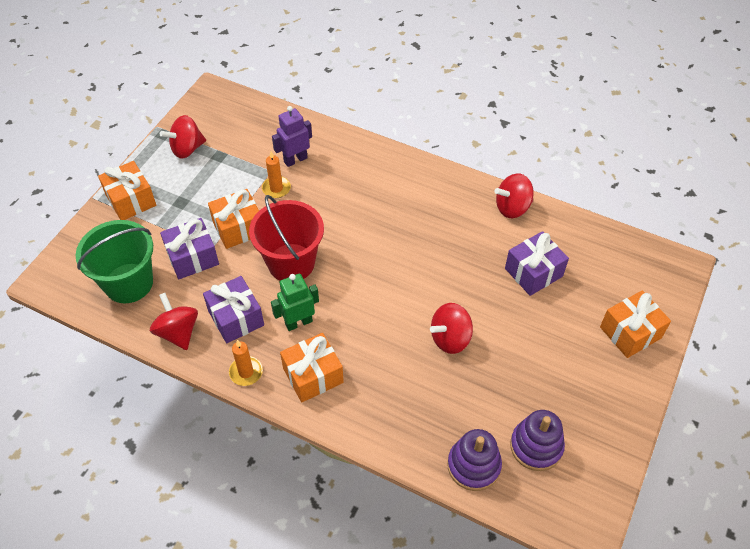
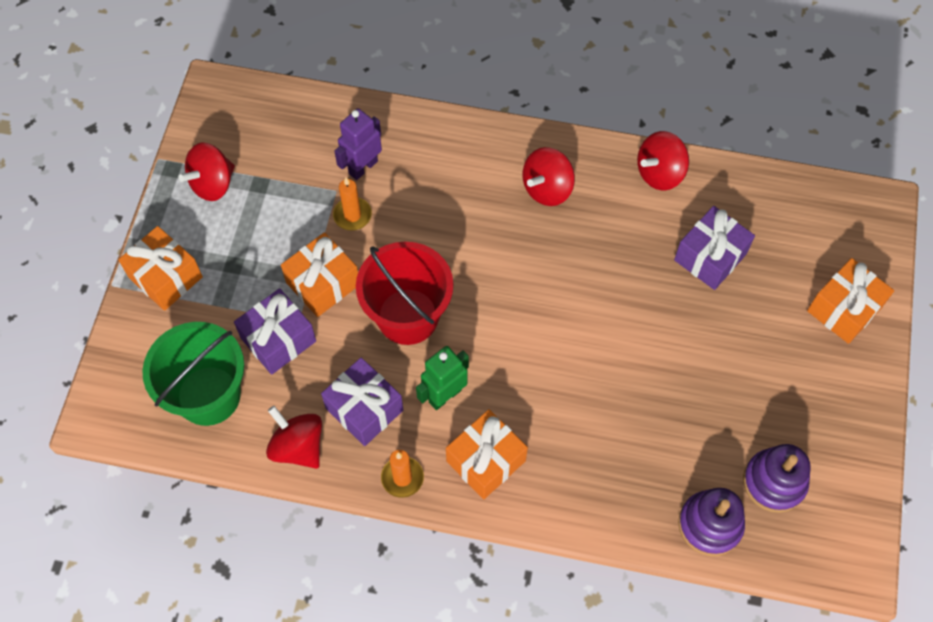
camera: 15 degrees left, 10 degrees up
(450, 338) = (636, 370): red spinning top -> red spinning top (547, 189)

